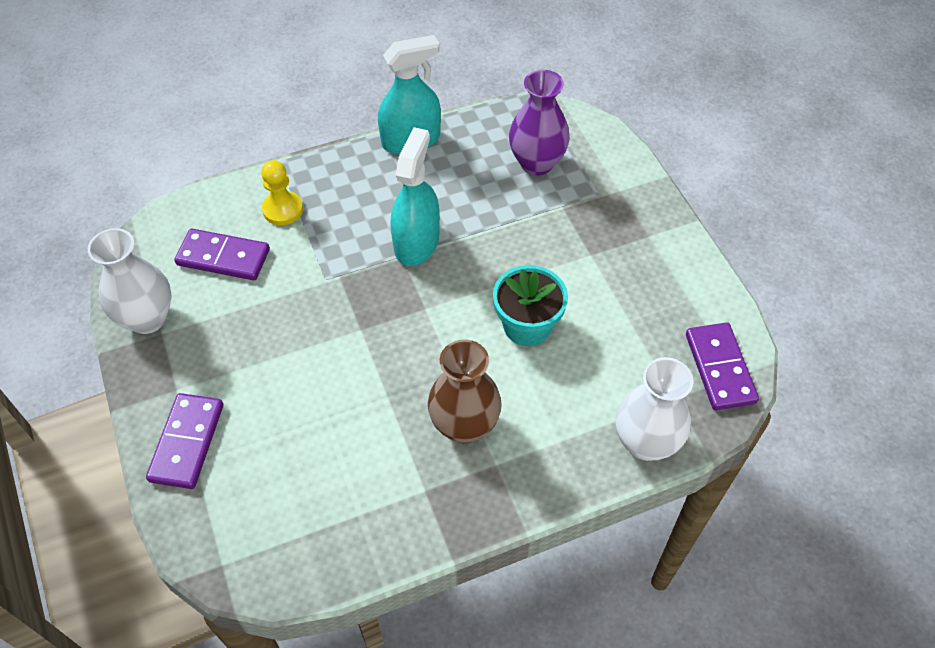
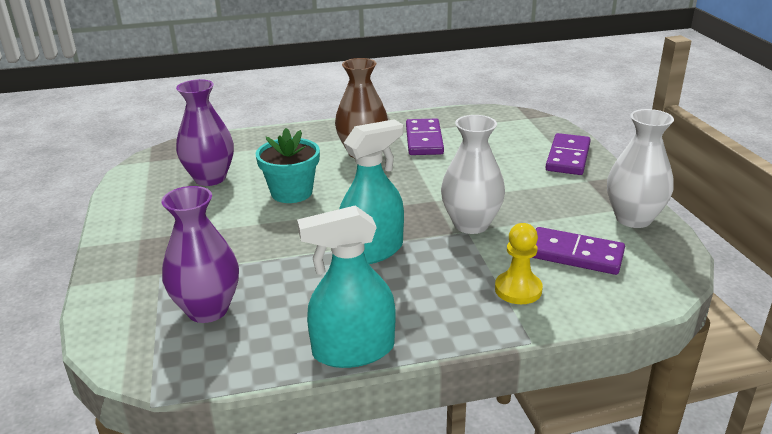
camera: 170 degrees left, 25 degrees down
(416, 242) = (372, 251): turquoise spray bottle -> turquoise spray bottle turned 150 degrees counterclockwise
(637, 344) = (210, 178): none -> purple vase
(645, 442) = (241, 140): white vase -> white vase (471, 224)
(719, 368) = (159, 164): purple domino -> purple domino (424, 140)

